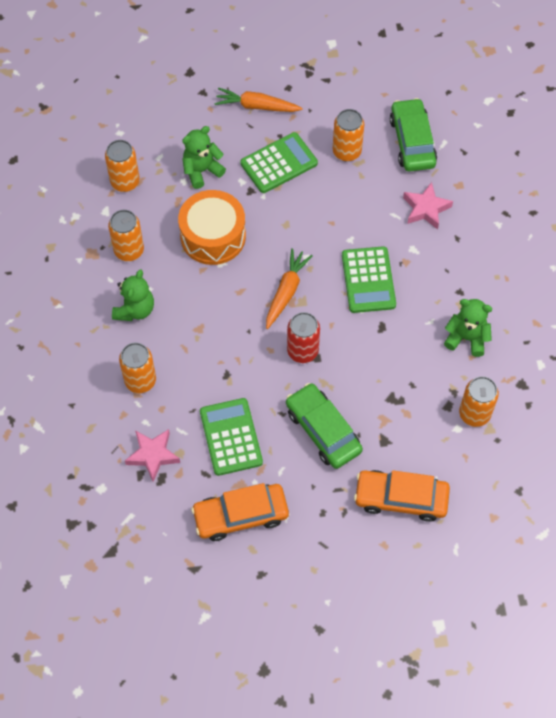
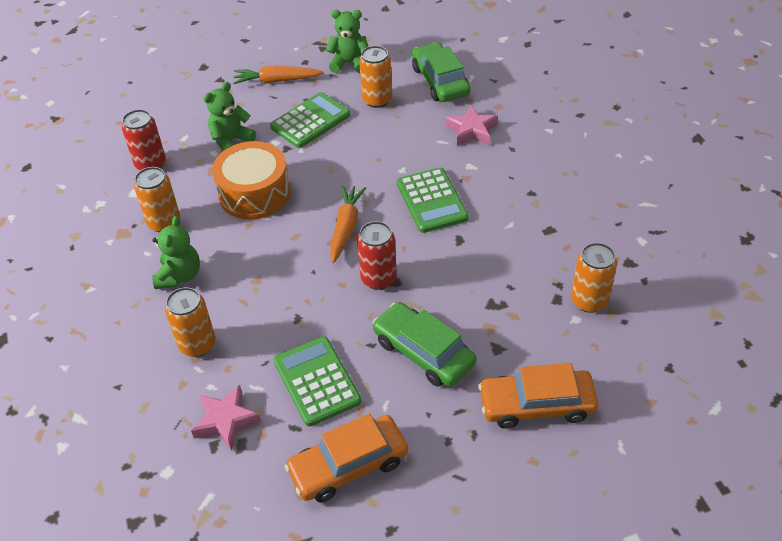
camera: 10 degrees left, 15 degrees down
(125, 182) = (151, 164): orange can -> red can
(466, 338) = (554, 232): green teddy bear -> green teddy bear (349, 63)

